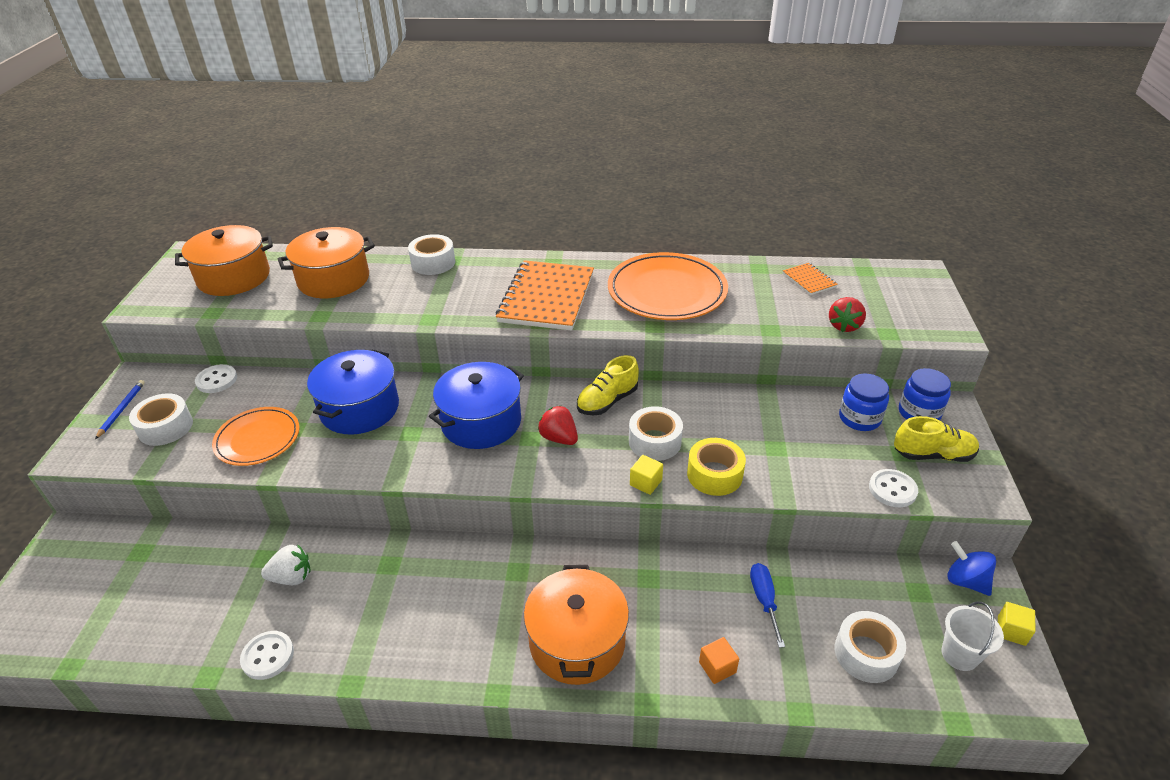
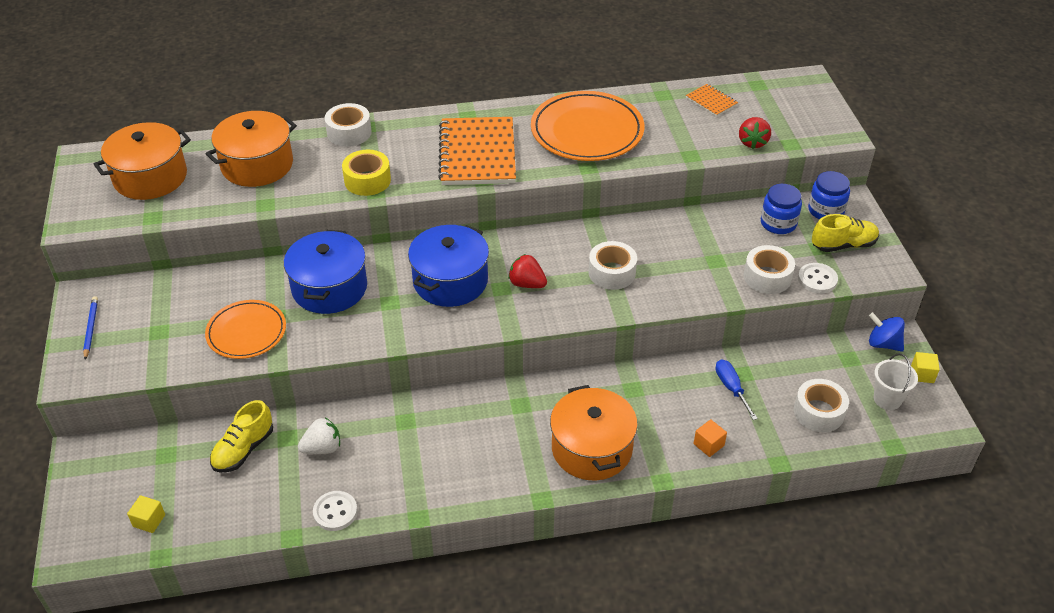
camera: 15 degrees left, 5 degrees up
(165, 427) = (147, 337): white tape -> white tape (767, 277)
(217, 380) = (170, 284): white button -> none
(607, 401) = (557, 243): yellow shoe -> yellow shoe (243, 449)
(645, 482) = (616, 309): yellow cube -> yellow cube (149, 520)
(714, 474) = (671, 292): yellow tape -> yellow tape (367, 180)

